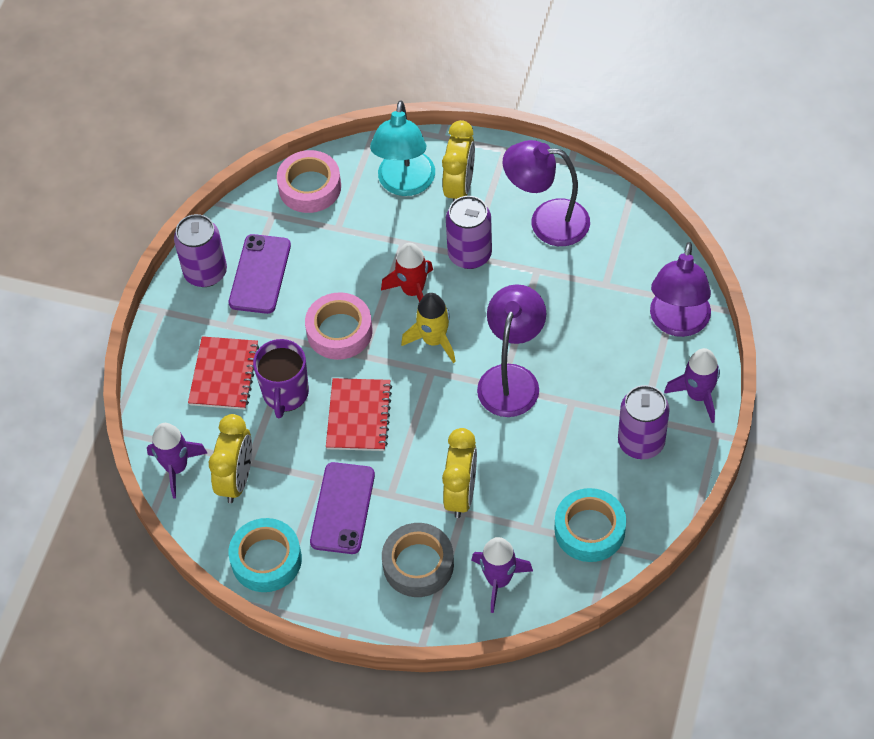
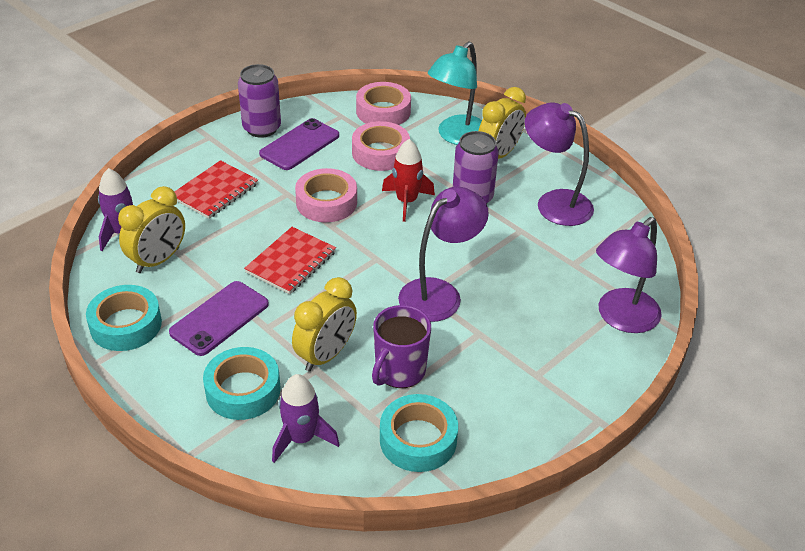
camera: 25 degrees right, 15 degrees down
(285, 394) = (248, 223): purple mug -> purple mug (399, 371)
(346, 243) = (380, 153): none -> pink tape
(418, 564) = (243, 390): grey tape -> turquoise tape
(434, 340) = (396, 239): yellow rocket -> none
(641, 442) = (520, 393): purple can -> none
(698, 395) = (602, 381): purple rocket -> none

